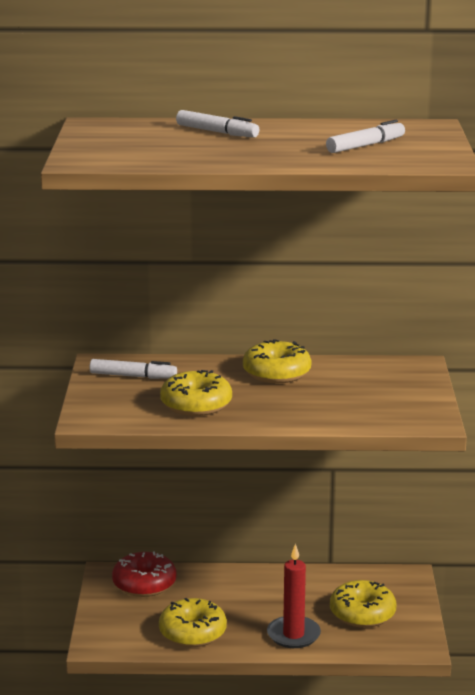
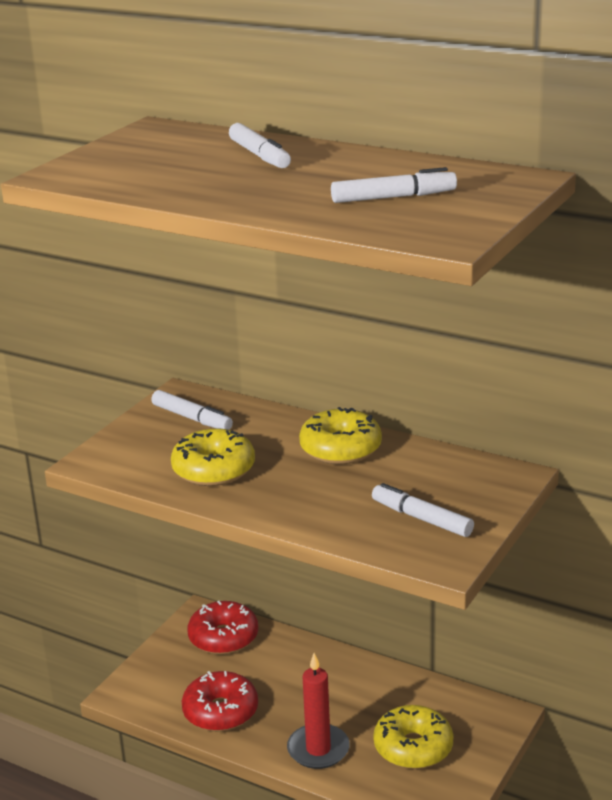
camera: 30 degrees right, 5 degrees up
(192, 633) = (220, 711): yellow donut -> red donut
(387, 402) = (421, 518): none -> white marker

